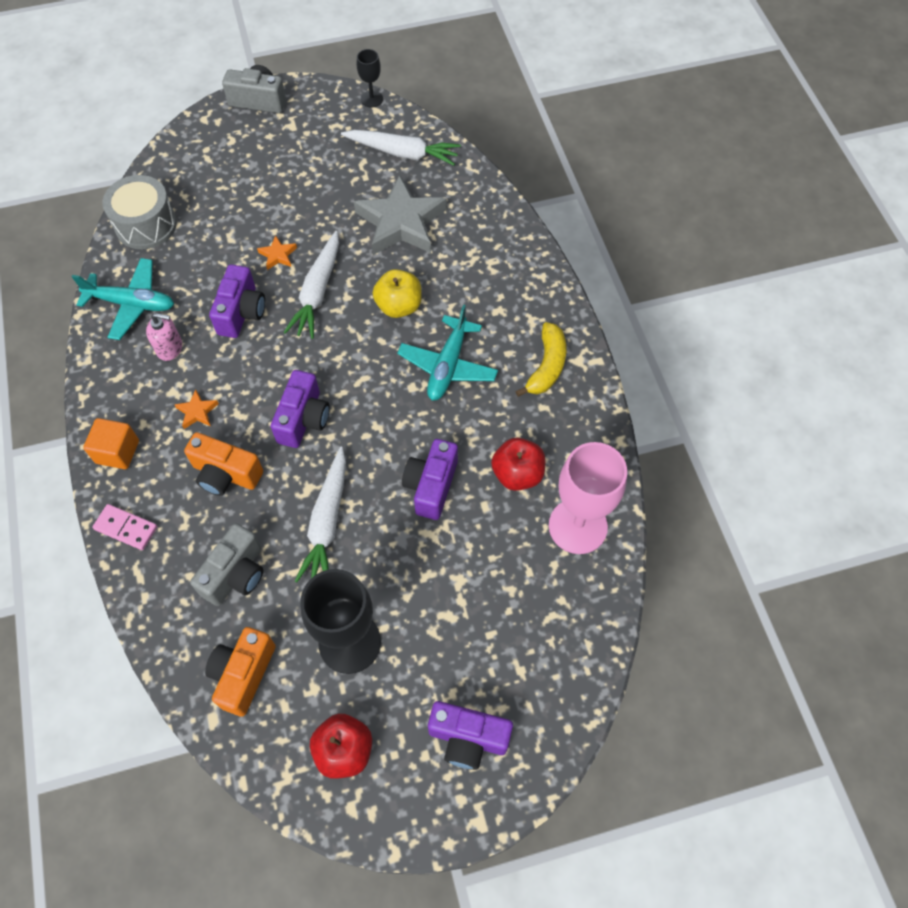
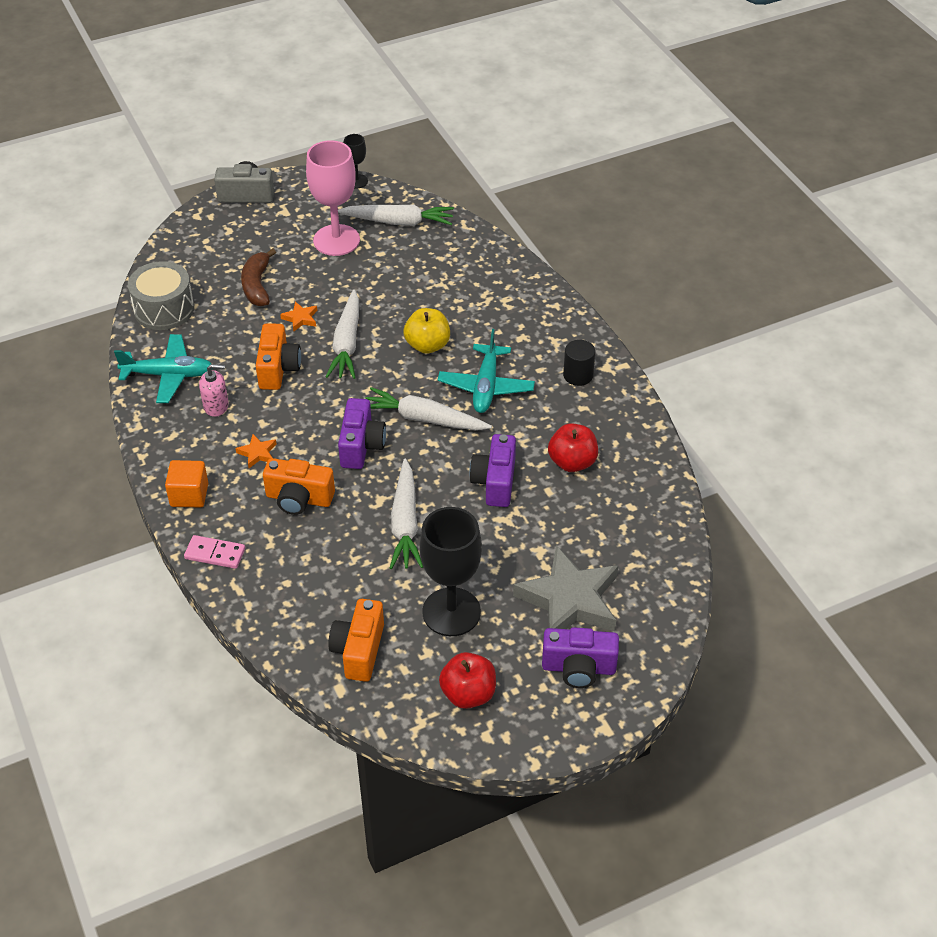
camera: 10 degrees left, 15 degrees down
(236, 574) = (330, 575): grey camera -> none
(241, 312) = (278, 369): purple camera -> orange camera
(244, 209) = (257, 285): none -> brown banana
(375, 396) = (424, 419): none -> white carrot
(401, 222) = (411, 278): grey star -> grey star (569, 600)
(547, 366) = (578, 375): yellow banana -> black cylinder
(578, 526) = (637, 494): pink goblet -> pink goblet (336, 240)

